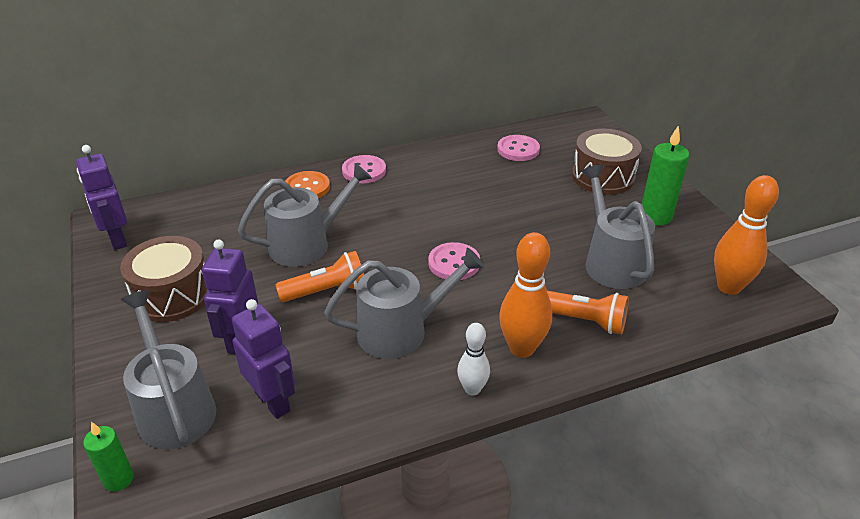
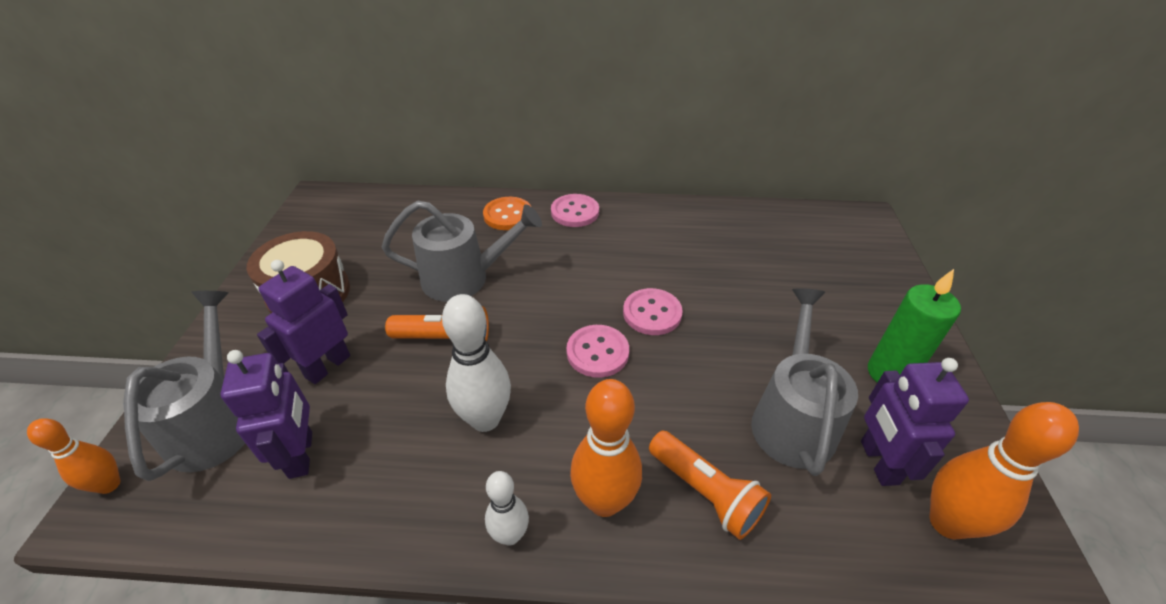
camera: 25 degrees right, 5 degrees up
(117, 239) = (310, 219): purple robot -> purple robot (878, 462)
(119, 479) = (109, 485): green candle -> orange bowling pin
(401, 331) = (485, 419): grey watering can -> white bowling pin
(518, 149) = (758, 232): pink button -> pink button (652, 313)
(603, 177) = (845, 296): brown drum -> none

